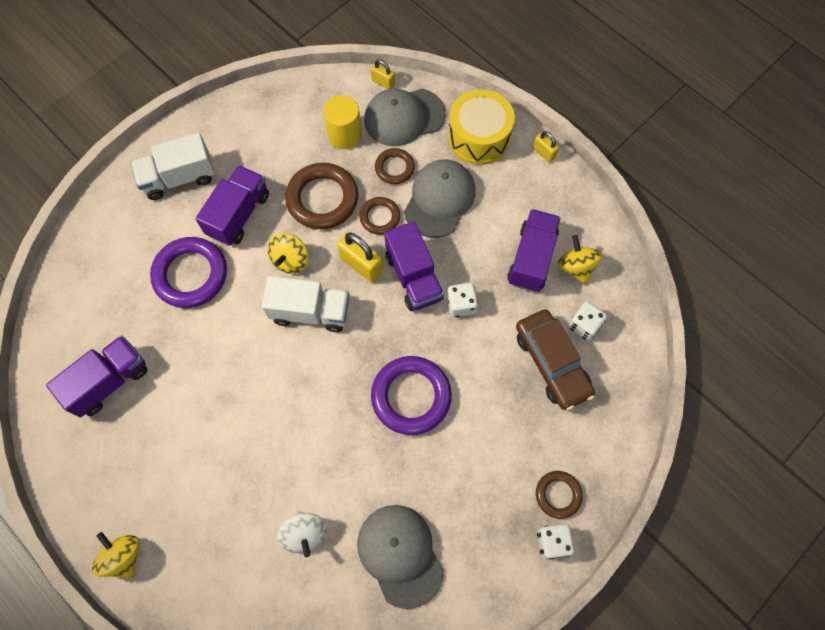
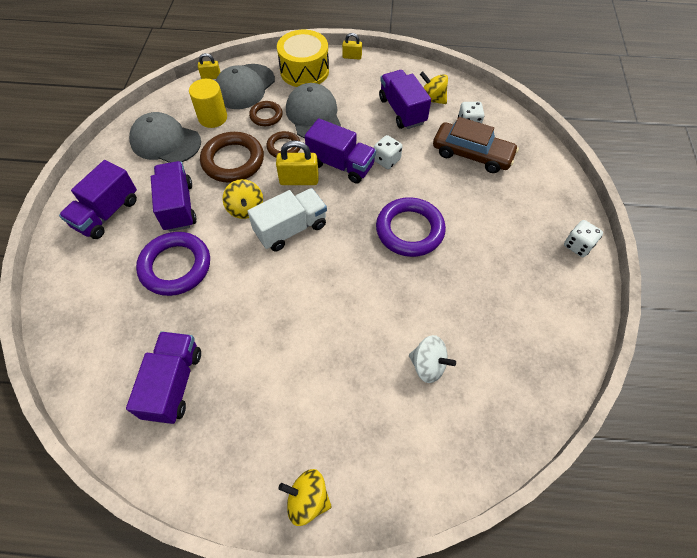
camera: 40 degrees left, 10 degrees down
(179, 178) = (107, 213): white truck -> purple truck
(400, 555) = (502, 326): grey cap -> grey cap (165, 142)
(558, 495) = (552, 218): brown ring -> none

